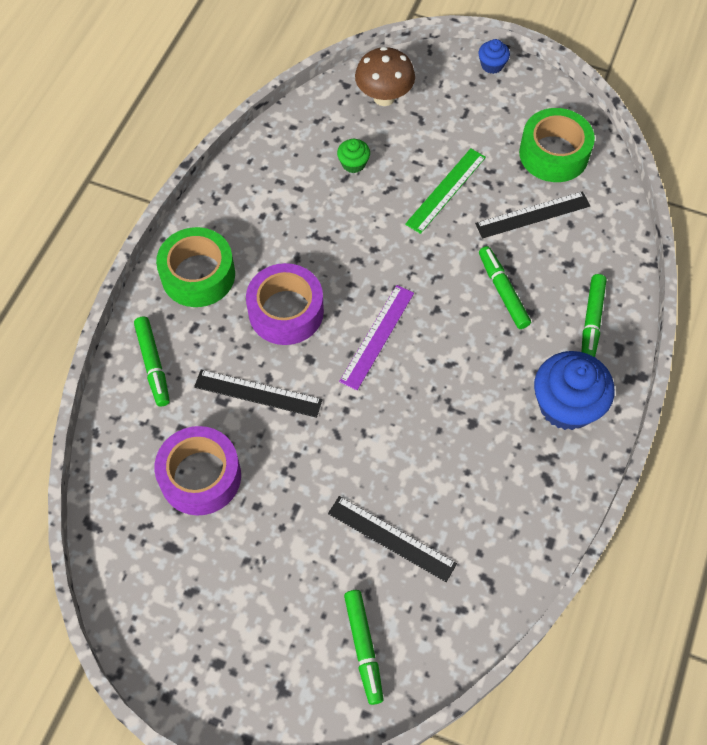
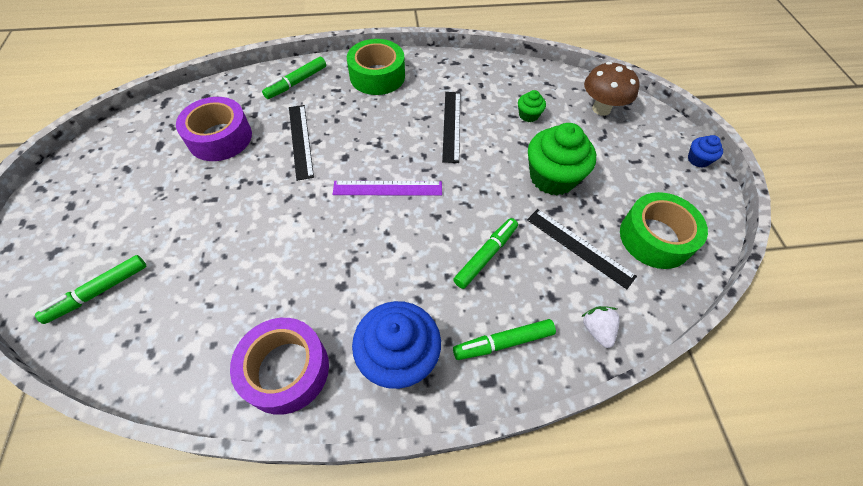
camera: 60 degrees right, 5 degrees down
(286, 311) = (376, 129): purple tape -> purple tape (286, 370)
(391, 538) = (206, 271): black ruler -> black ruler (451, 125)
(445, 190) = (552, 177): green ruler -> green cupcake
(613, 249) = (597, 330): none -> white strawberry

